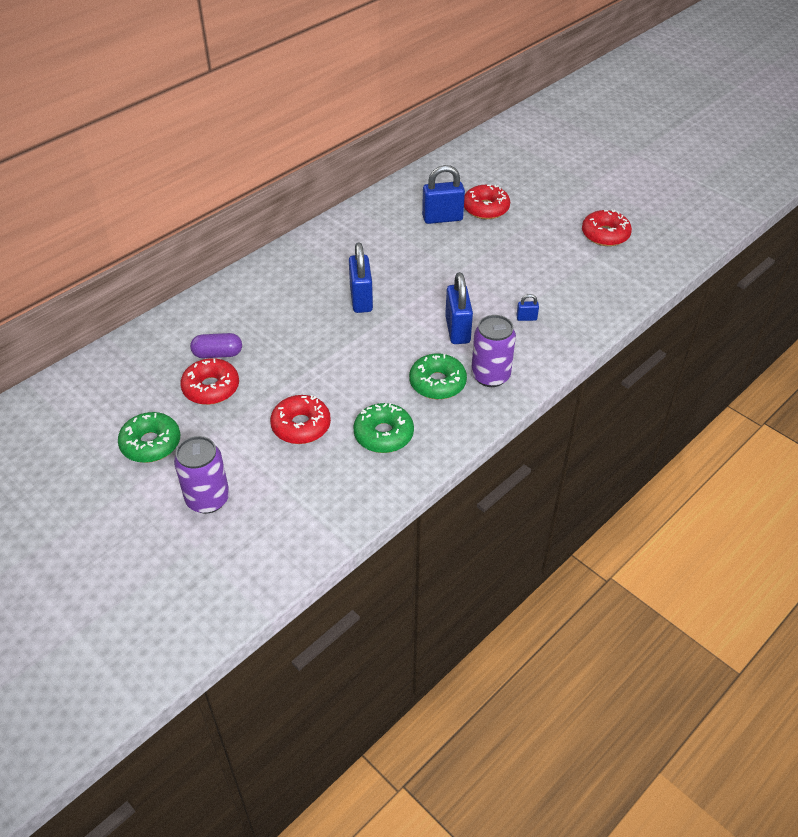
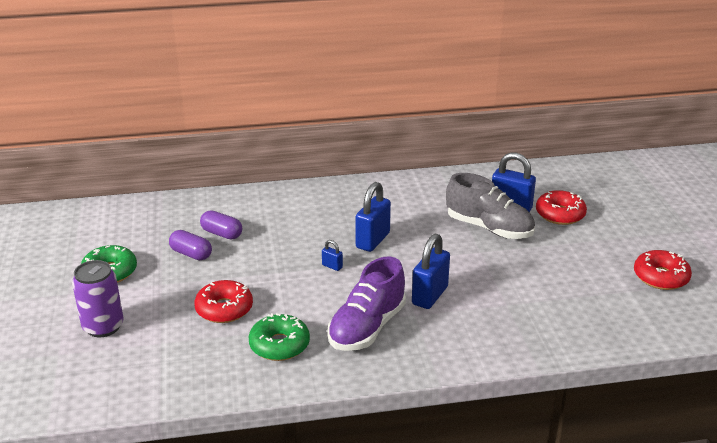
camera: 35 degrees right, 15 degrees down
(211, 388) = (191, 254): red donut -> purple capsule
(437, 383) = (367, 328): green donut -> purple shoe
(444, 245) = (489, 228): none -> grey shoe
(490, 376) = (420, 343): purple can -> none
(526, 318) = (504, 313): blue padlock -> blue padlock (332, 266)

